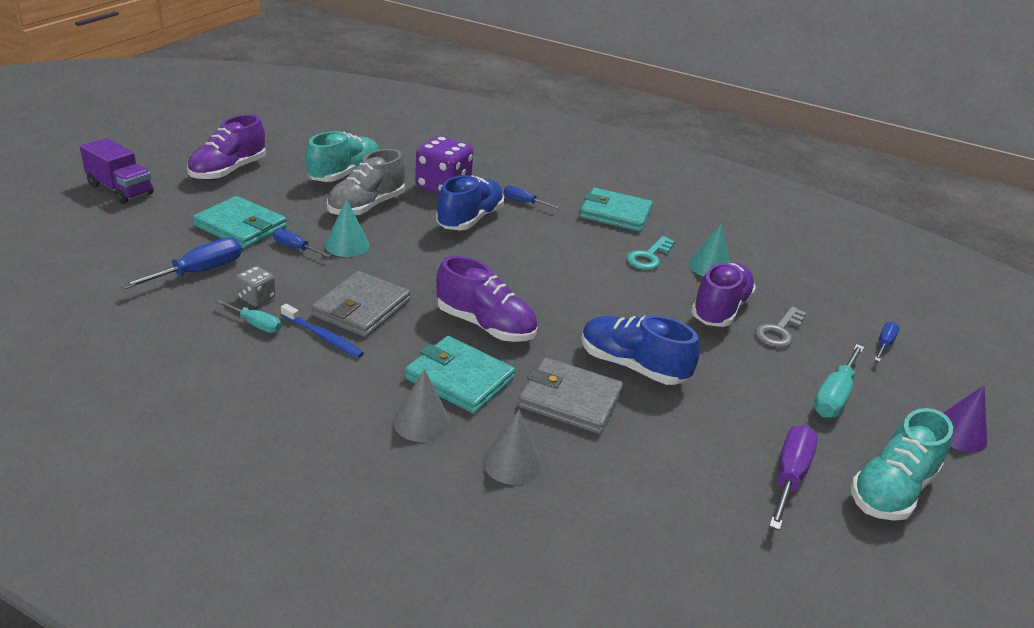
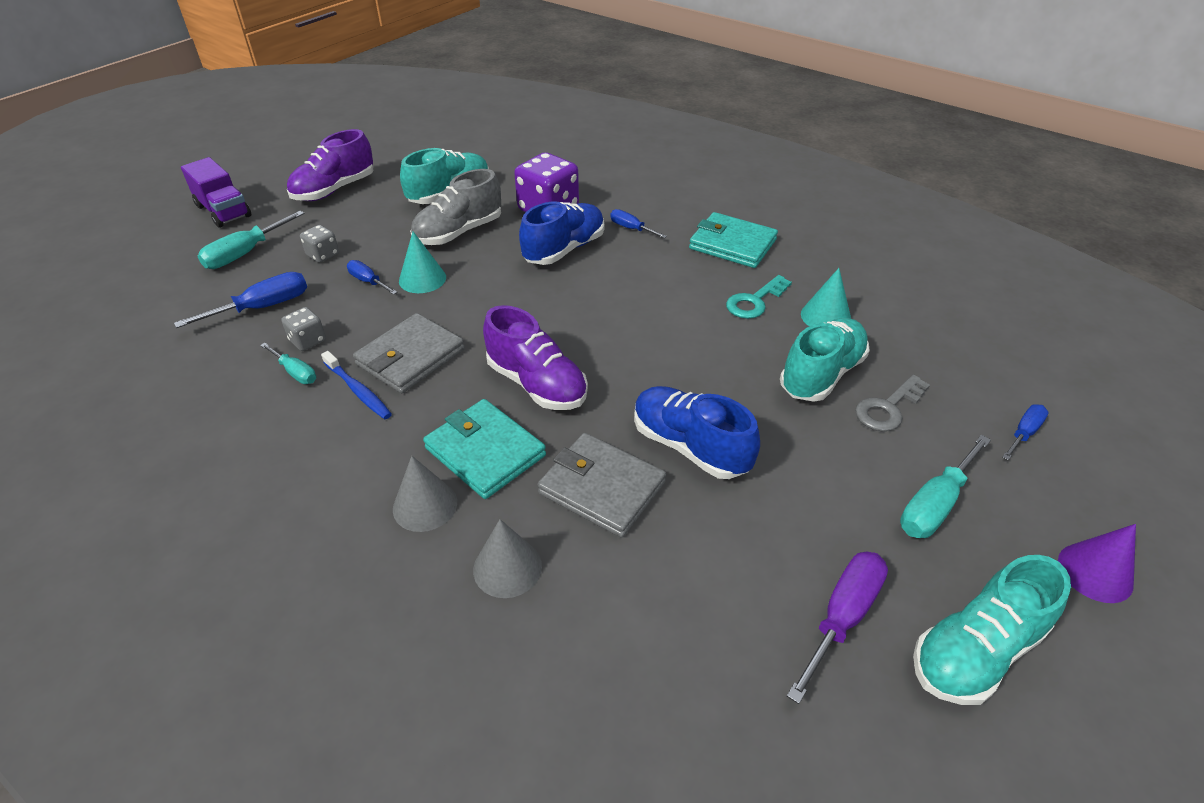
camera: 15 degrees right, 10 degrees up
(160, 226) = (245, 253): none -> turquoise screwdriver
(241, 226) = (323, 255): turquoise wallet -> grey dice
(720, 309) = (821, 374): purple shoe -> turquoise shoe

